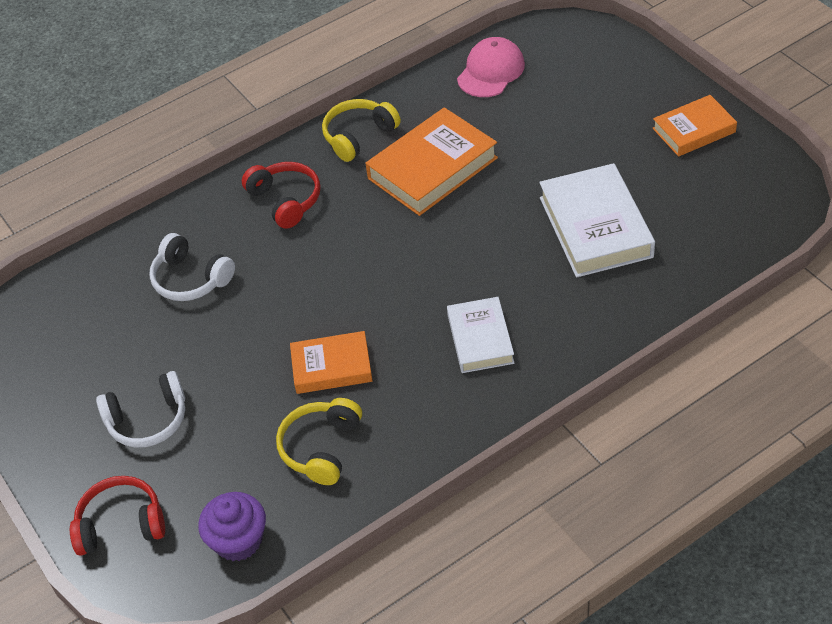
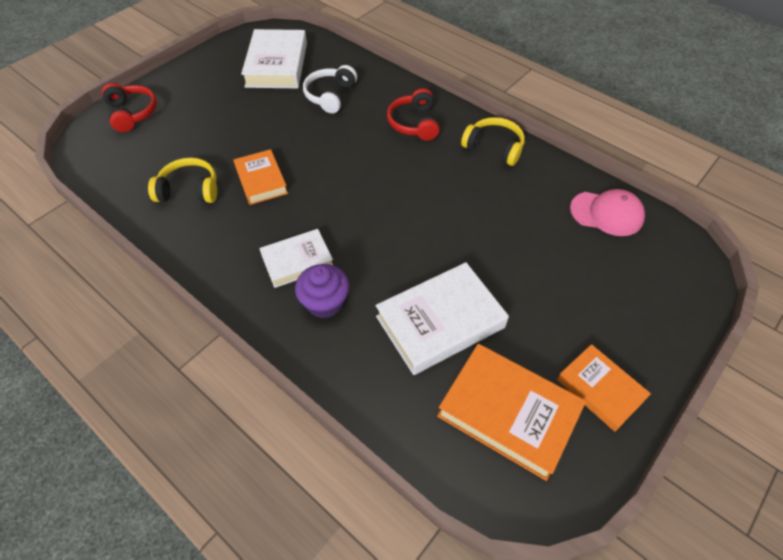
camera: 70 degrees right, 5 degrees up
(88, 335) = (277, 65): none -> white book
(148, 420) = (211, 105): white headphones -> none
(238, 540) = (115, 166): purple cupcake -> purple cupcake (325, 302)
(285, 200) = (414, 123): red headphones -> red headphones turned 135 degrees clockwise
(432, 168) = (475, 197): orange book -> orange book (508, 413)

